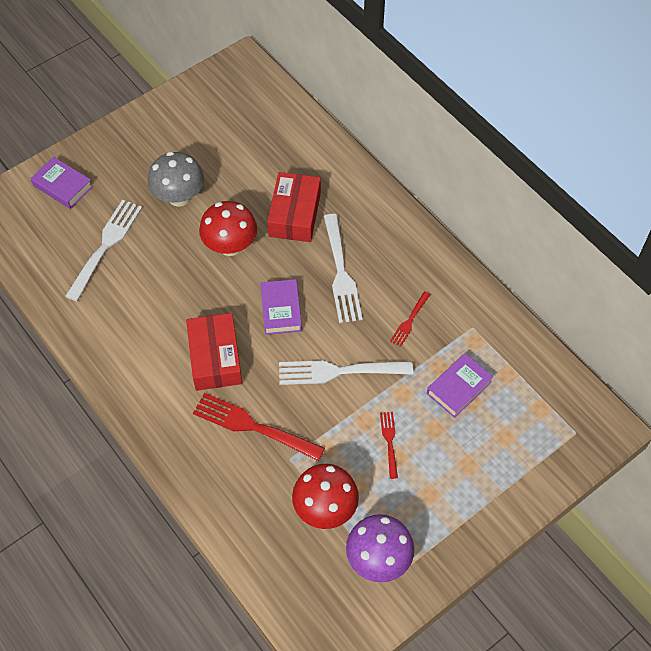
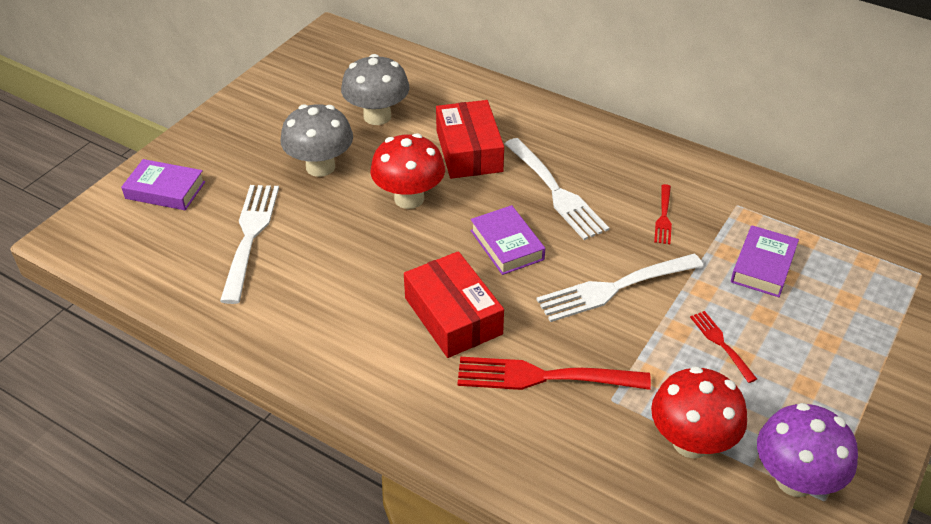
camera: 20 degrees left, 15 degrees down
(241, 159) = (377, 116): none -> grey mushroom

